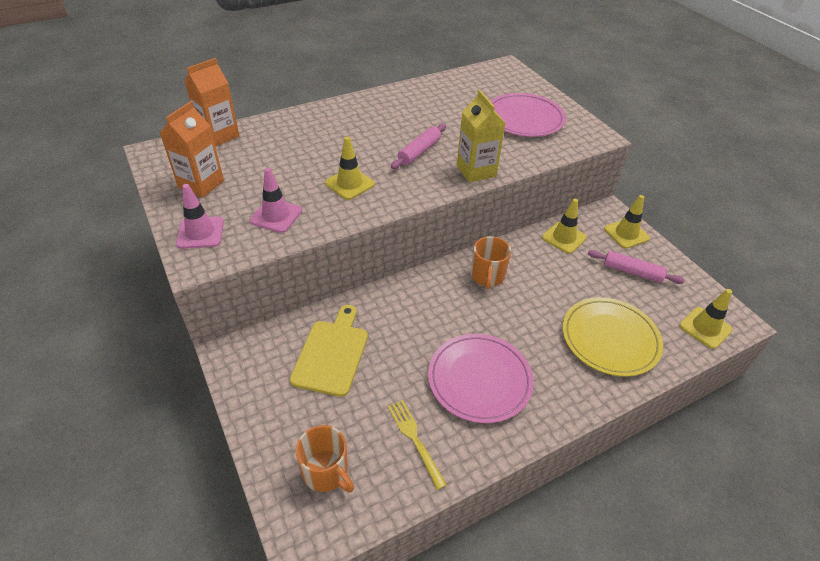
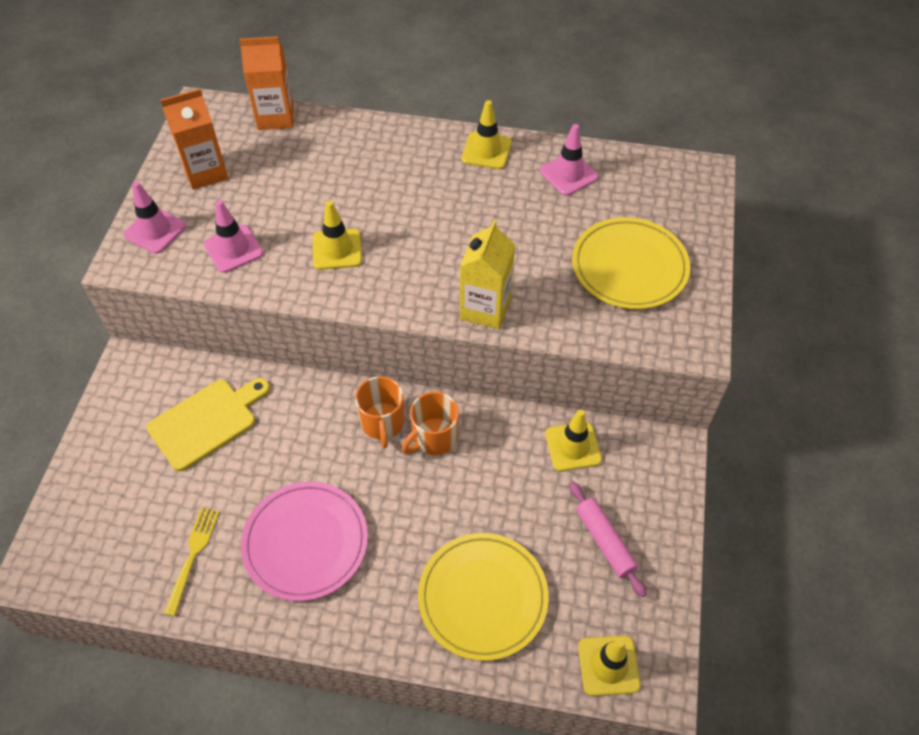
camera: 40 degrees right, 10 degrees up
(326, 472) = (100, 529): orange mug -> orange mug (382, 423)
(419, 152) = (451, 247): pink rolling pin -> none
(440, 93) = (568, 174): none -> pink traffic cone
(524, 118) = (629, 267): pink plate -> yellow plate
(626, 234) = (657, 490): yellow traffic cone -> yellow traffic cone (486, 151)

